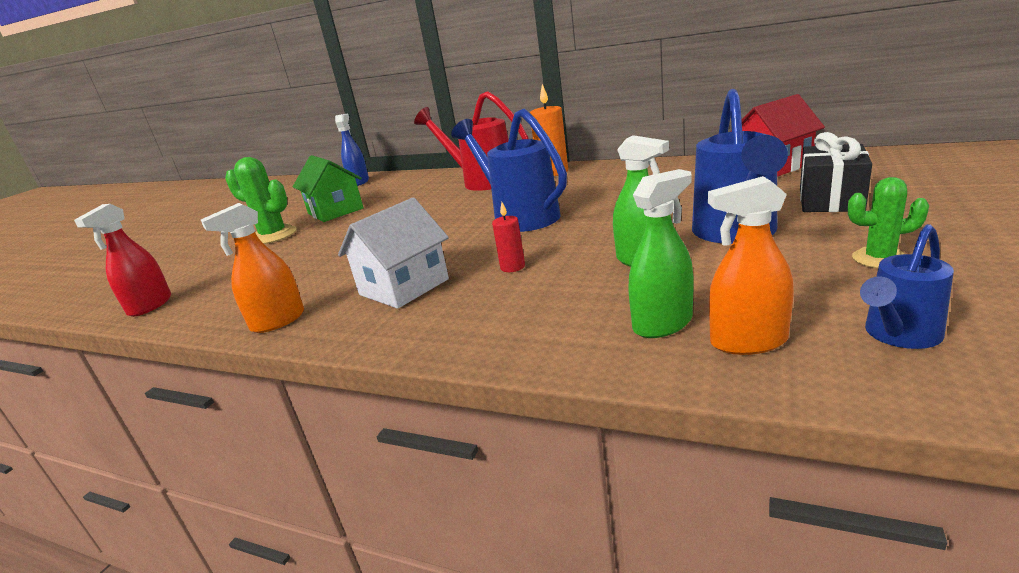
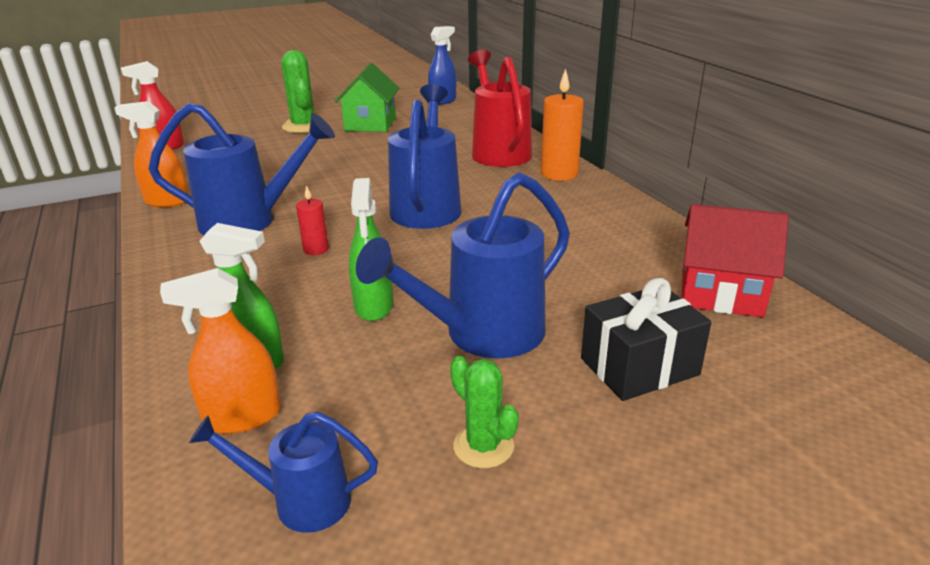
camera: 40 degrees right, 5 degrees up
(404, 287) = (248, 221): white house -> blue watering can
(748, 342) = (243, 417): orange spray bottle -> orange spray bottle turned 60 degrees counterclockwise

